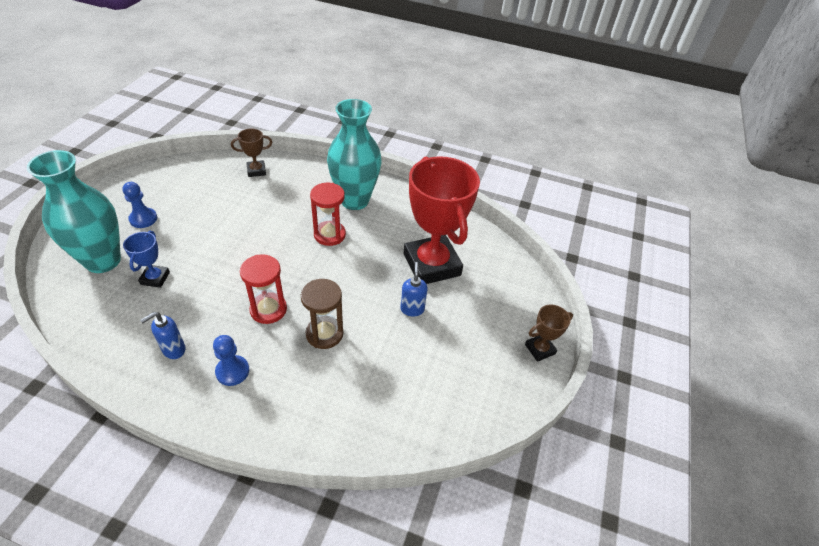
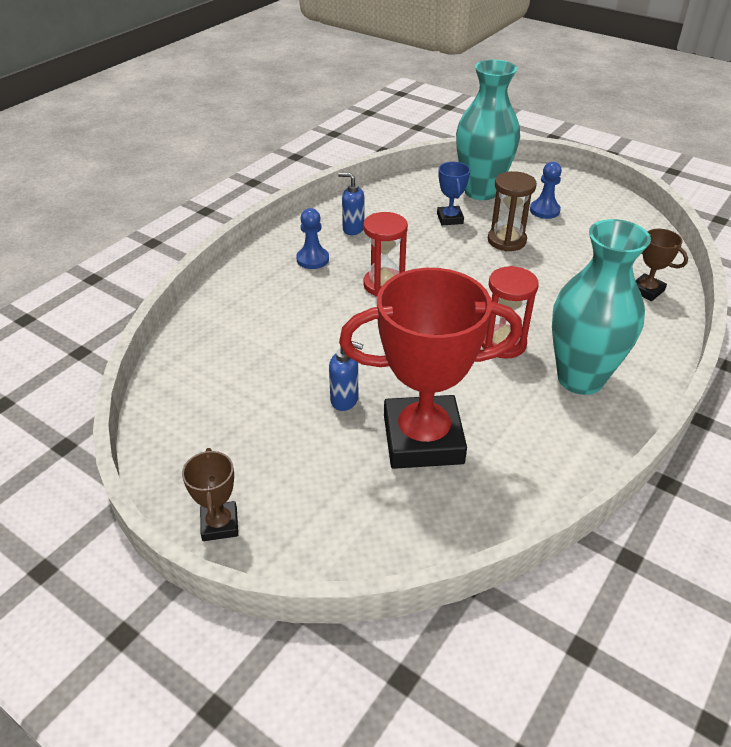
camera: 110 degrees right, 5 degrees down
(155, 278) = (450, 219): blue trophy -> blue trophy turned 60 degrees clockwise
(173, 350) = (353, 229): blue soap dispenser -> blue soap dispenser turned 45 degrees counterclockwise
(256, 171) = (646, 290): brown trophy -> brown trophy turned 45 degrees counterclockwise
(324, 334) = (334, 320): brown hourglass -> brown hourglass (506, 240)

